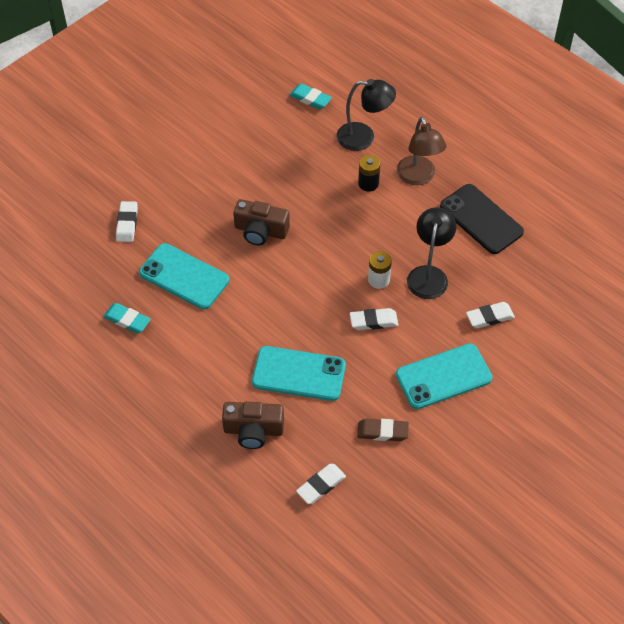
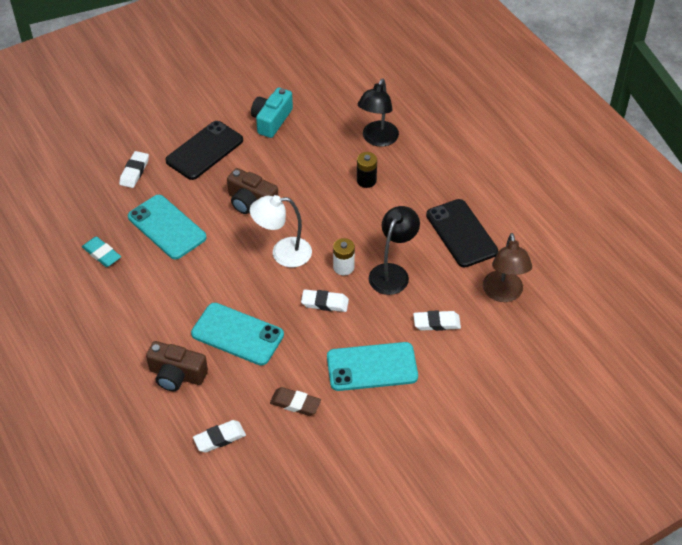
camera: 15 degrees right, 5 degrees down
(192, 185) = (204, 150): none -> black phone
(249, 138) = (271, 120): none -> turquoise camera
(310, 99) = (341, 97): turquoise eraser -> none
(313, 278) = (283, 253): none -> white lamp
(364, 137) = (377, 139): black lamp -> black lamp turned 90 degrees clockwise
(418, 177) = (415, 184): brown lamp -> brown lamp (503, 294)

